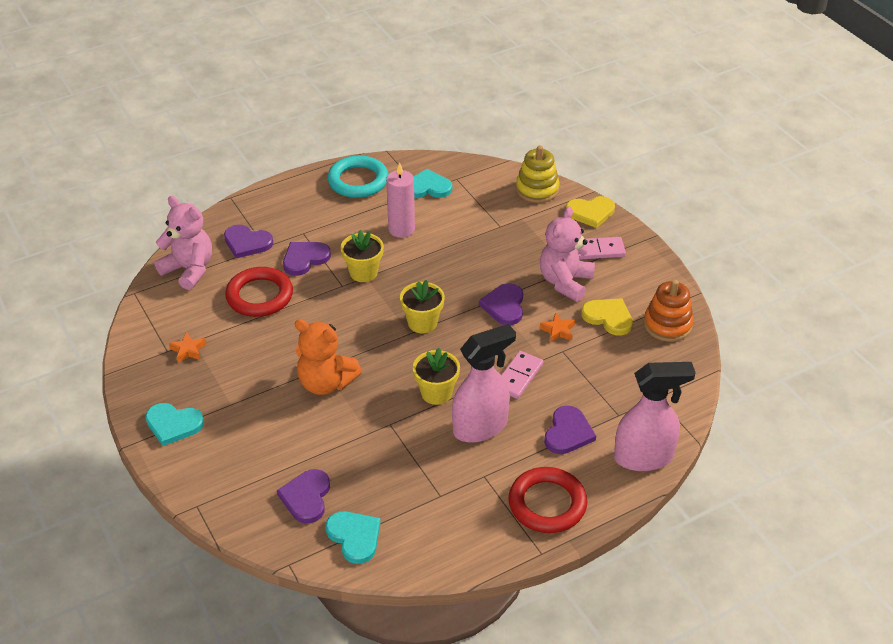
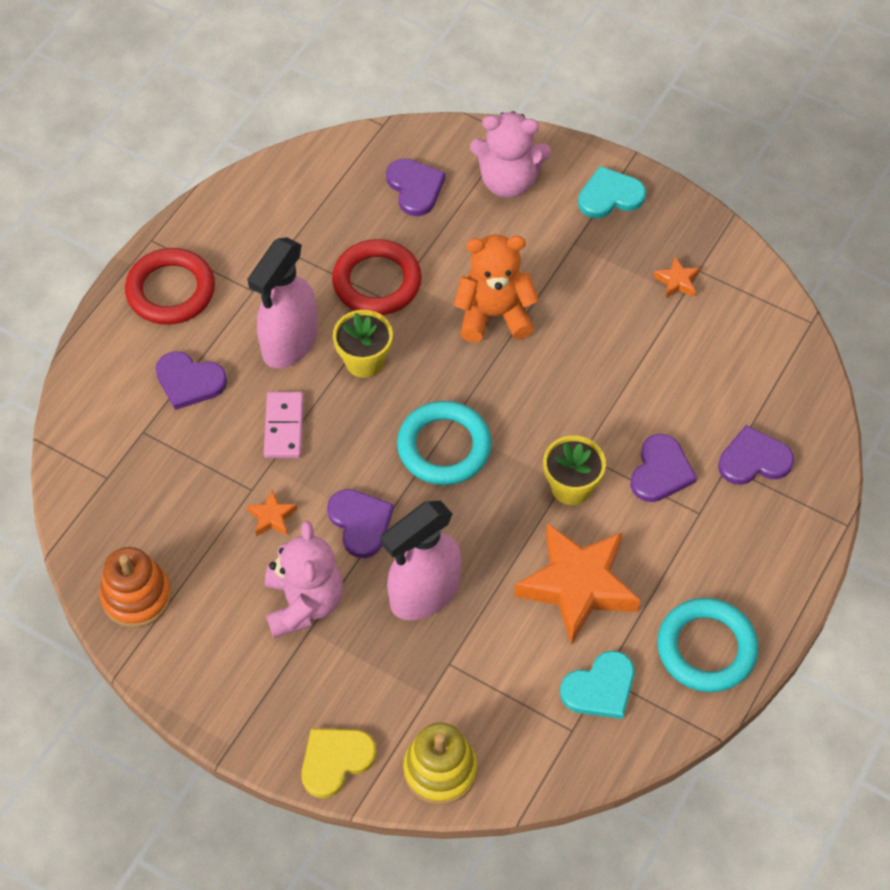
camera: 150 degrees right, 15 degrees up
(189, 270) = (782, 384): pink teddy bear -> pink teddy bear (508, 181)
(259, 296) = (665, 389): red ring -> red ring (377, 282)
(354, 537) = (340, 174): turquoise heart -> none
(401, 229) = (577, 586): pink candle -> orange star
(422, 323) = (444, 447): yellow flower pot -> turquoise ring
(568, 433) = (189, 381): purple heart -> purple heart turned 60 degrees counterclockwise
(598, 250) = (288, 686): pink domino -> none
(608, 317) = (218, 570): yellow heart -> none
(644, 457) = (91, 391): pink spray bottle -> pink spray bottle (424, 594)

